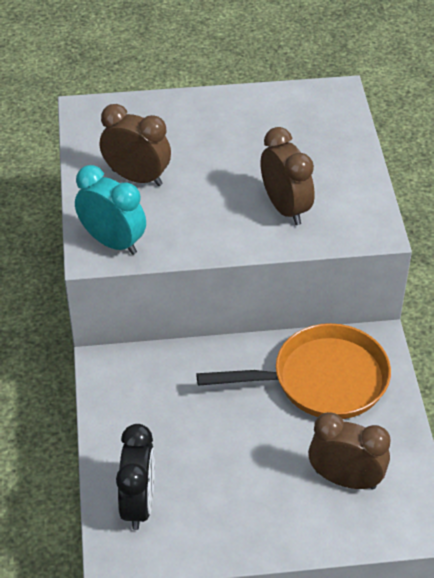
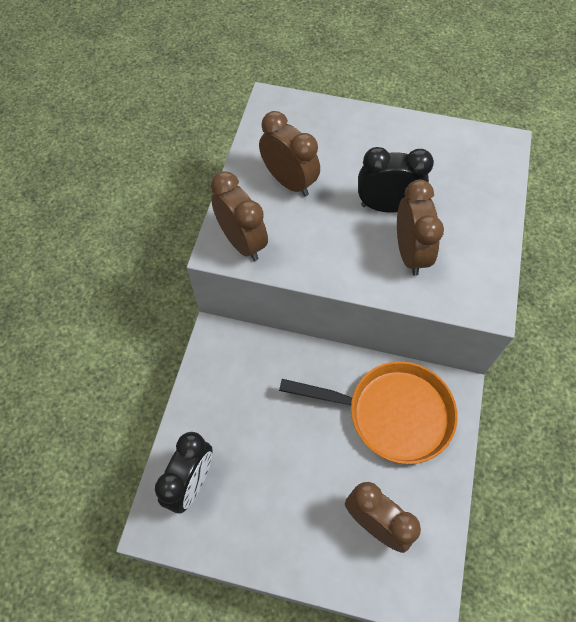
camera: 20 degrees right, 15 degrees up
(113, 242) = (242, 242): turquoise clock -> brown clock
(246, 174) = (387, 206): none -> black clock

